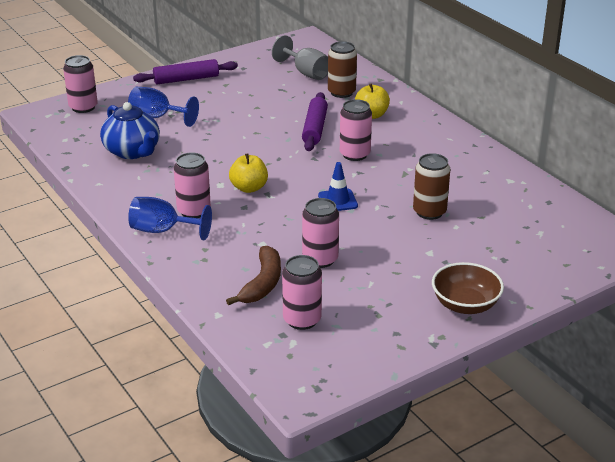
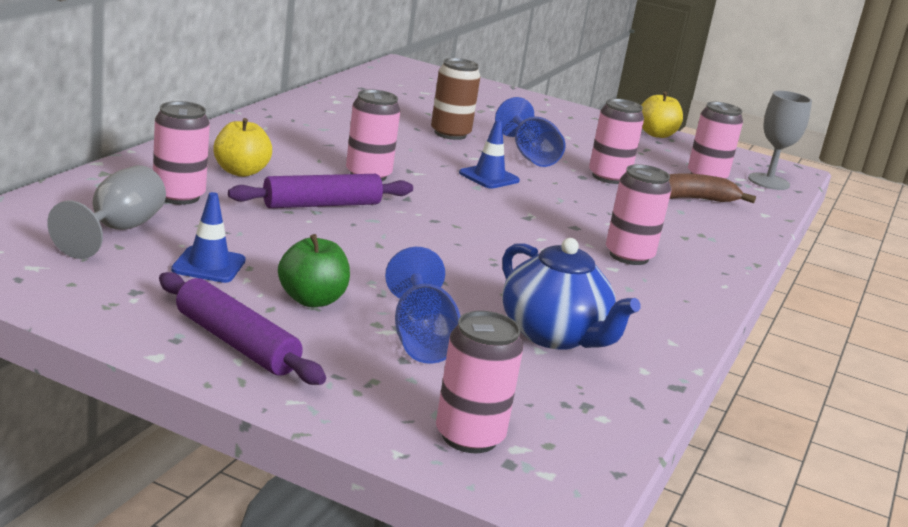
camera: 125 degrees left, 10 degrees down
(132, 151) = (554, 335): blue teapot -> blue teapot turned 120 degrees clockwise
(162, 230) = (694, 268): blue goblet -> blue goblet (530, 155)
(210, 102) = (312, 300): none -> green apple
(249, 188) = (531, 229): yellow apple -> yellow apple (656, 134)
(258, 86) = (209, 265): none -> blue traffic cone
(279, 360) = (768, 182): none -> grey goblet
(341, 92) = (178, 196): brown can -> pink can
(465, 305) = (580, 119): brown bowl -> none

